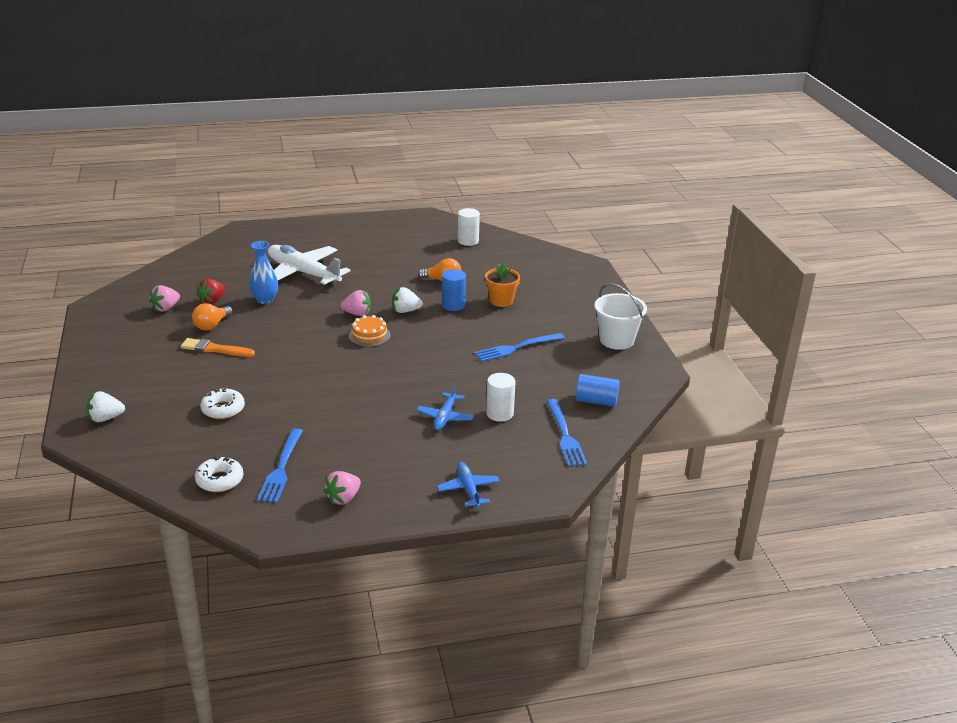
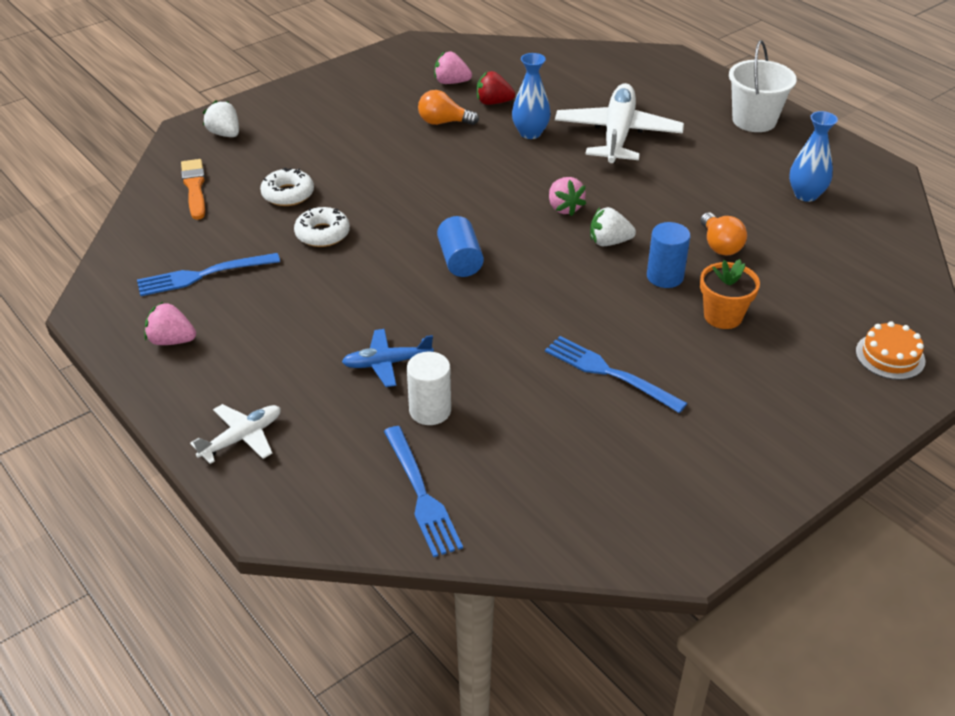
camera: 65 degrees right, 10 degrees up
(215, 349) = (398, 143): orange brush -> orange brush (194, 187)
(220, 480) = (160, 243): white donut -> white donut (322, 234)
(369, 335) = (523, 235): orange cake -> orange cake (890, 356)
(405, 311) = (609, 242): white strawberry -> white strawberry turned 60 degrees counterclockwise
(425, 242) = (806, 195): none -> blue vase
(468, 241) = (857, 229): white cylinder -> none
(468, 489) = (242, 438): blue plane -> white plane
(565, 435) = (421, 495): blue fork -> blue fork turned 75 degrees counterclockwise
(596, 401) = (536, 502): blue cylinder -> blue cylinder (460, 260)
(616, 340) = (731, 475): white bucket -> white bucket (754, 120)

